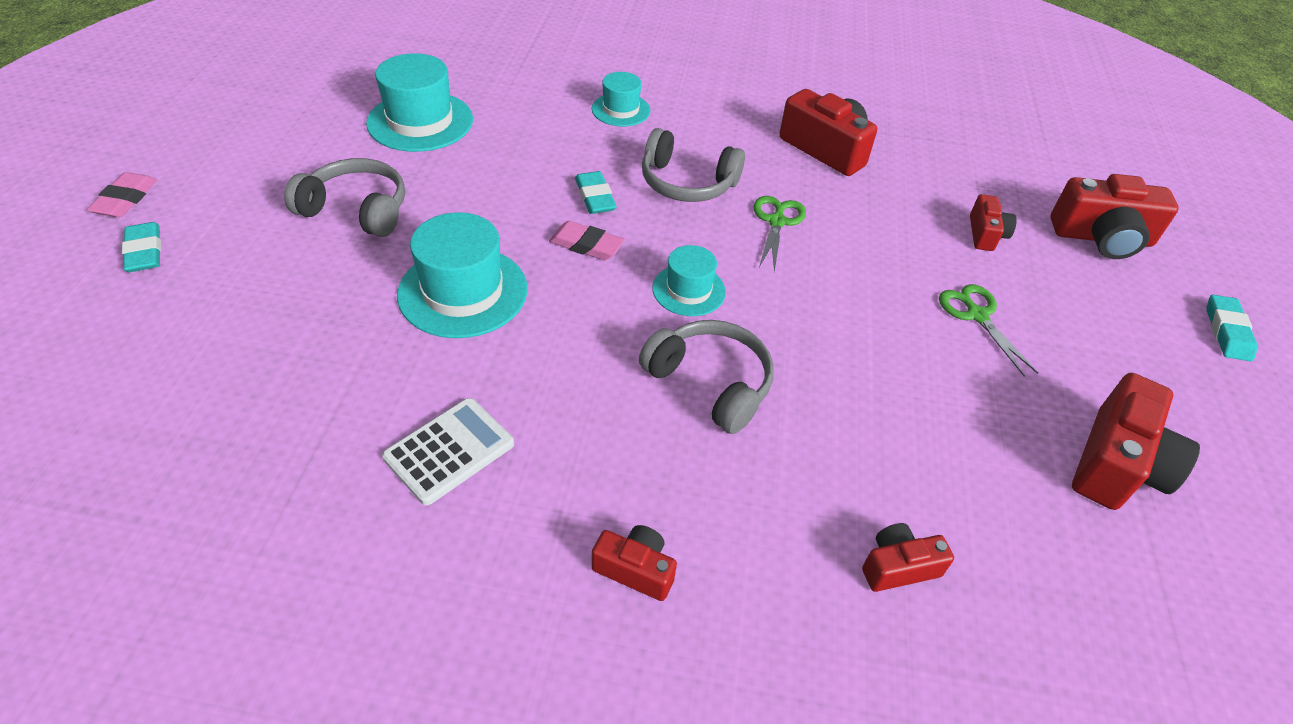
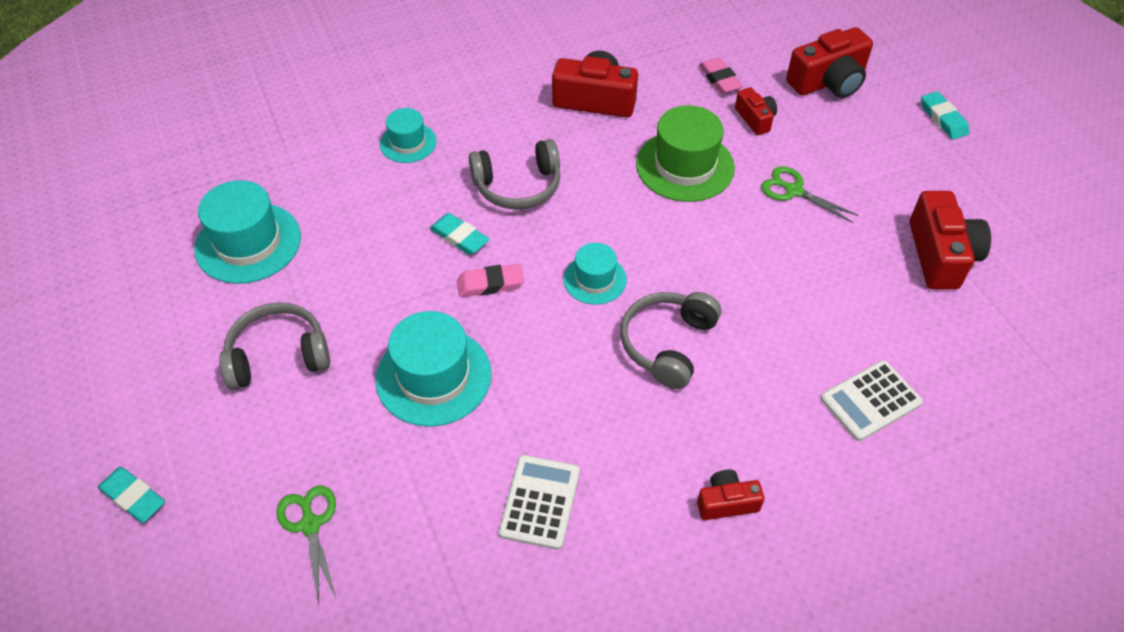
camera: 30 degrees left, 5 degrees up
(125, 199) = (58, 462): pink eraser -> pink eraser (719, 79)
(710, 383) = (668, 344): grey headphones -> grey headphones turned 75 degrees counterclockwise
(777, 222) = (610, 186): green scissors -> green scissors (310, 525)
(871, 240) = (685, 166): none -> green hat
(898, 567) = (870, 401): red camera -> white calculator

